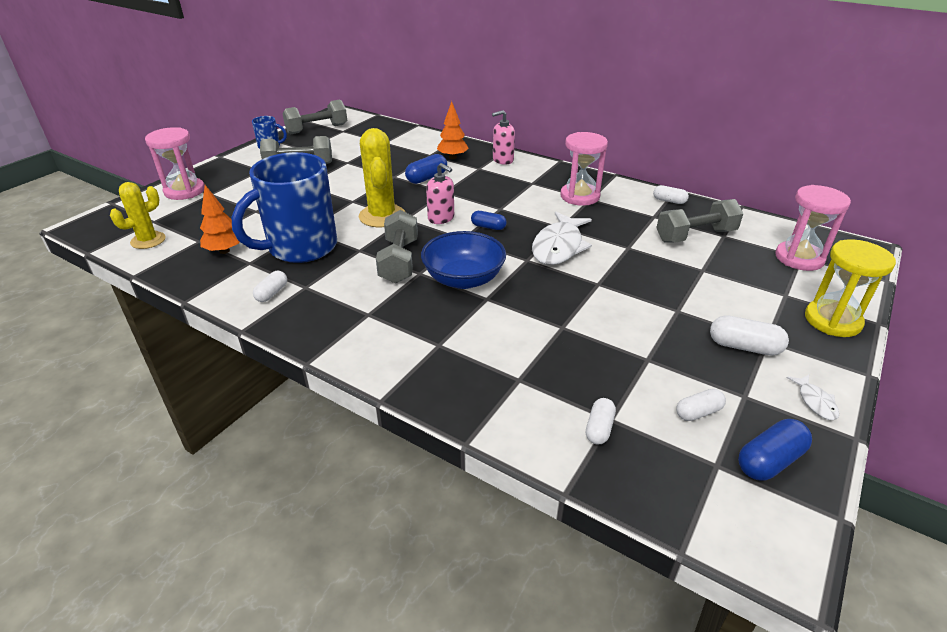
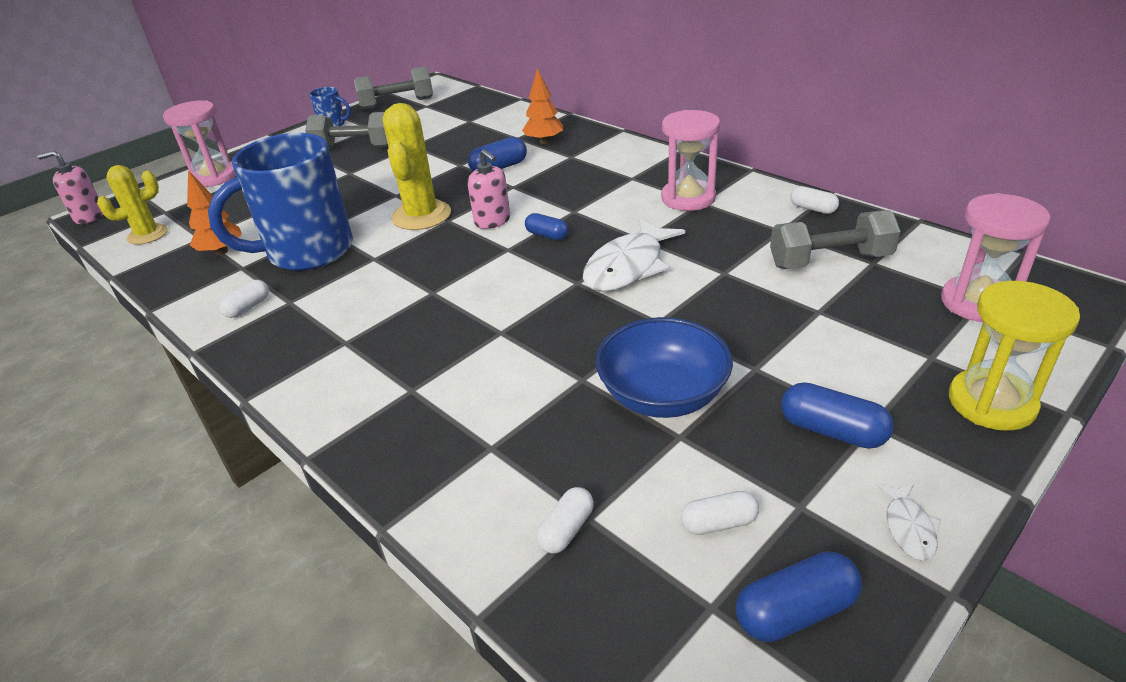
camera: 15 degrees right, 0 degrees up
(399, 261) = (414, 275): grey dumbbell -> none
(463, 279) = (483, 304): blue bowl -> blue bowl (662, 395)
(502, 160) = (607, 146): pink soap dispenser -> pink soap dispenser (89, 216)
(744, 347) = (832, 431): white capsule -> blue capsule

